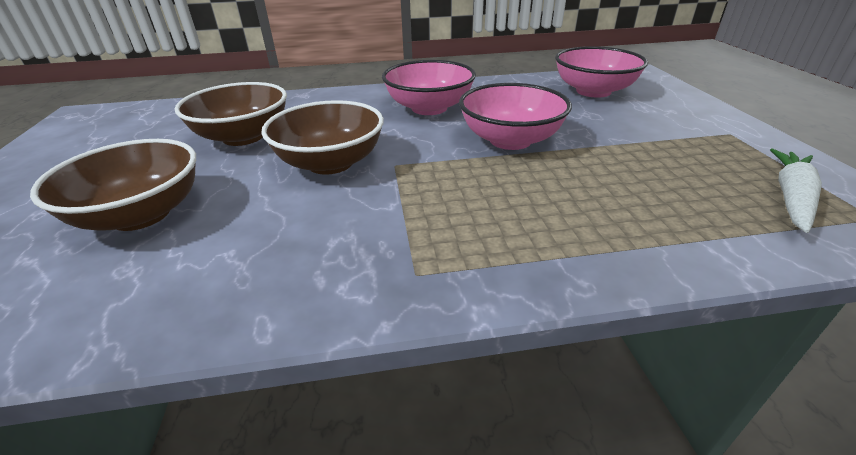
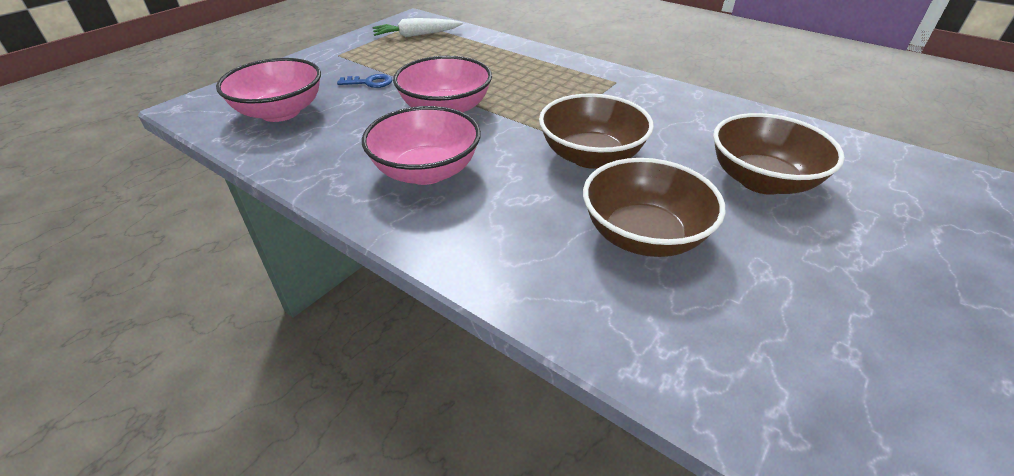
camera: 135 degrees left, 5 degrees up
(621, 128) = (370, 82): none -> blue key

